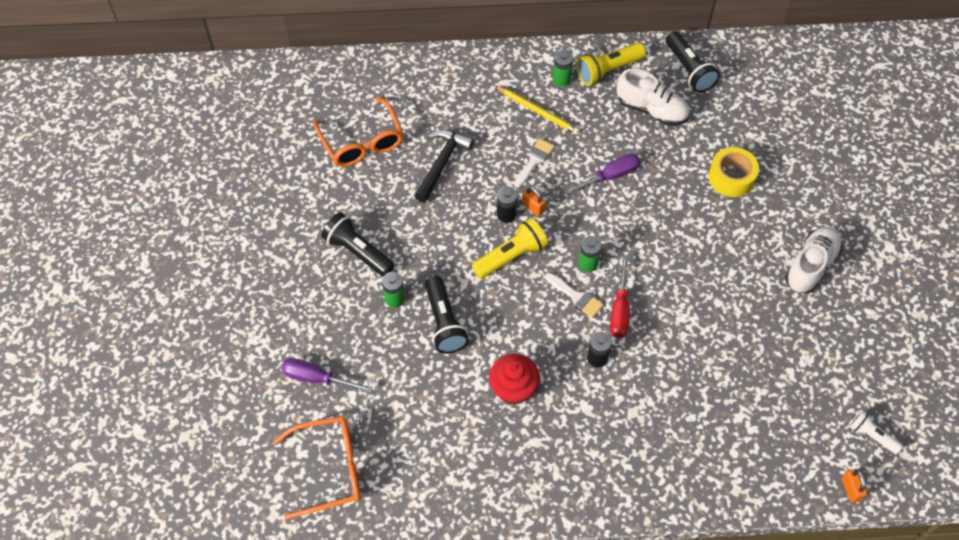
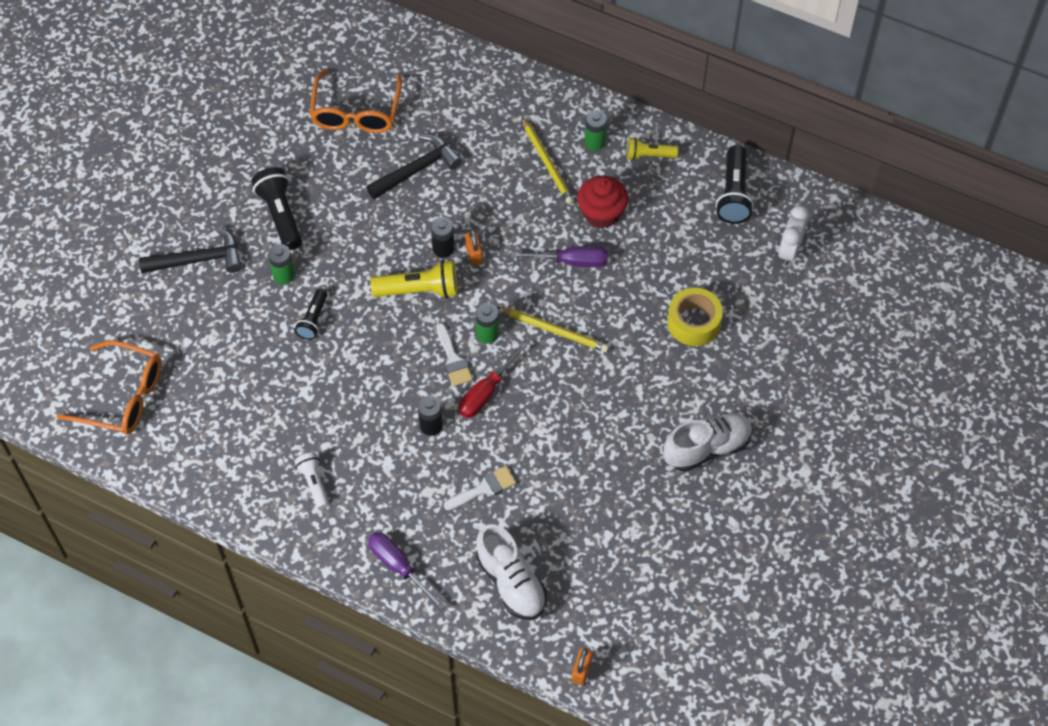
camera: 30 degrees right, 0 degrees up
(315, 321) = (199, 260): none -> black hammer
(317, 378) = (166, 311): purple screwdriver -> purple screwdriver (398, 567)
(444, 322) = (313, 320): black flashlight -> black flashlight, size x0.62
(513, 388) = (333, 412): red cupcake -> red cupcake (601, 213)
(534, 161) = (508, 210): white brush -> white brush (484, 488)
(608, 70) = (649, 155): yellow flashlight -> yellow flashlight, size x0.62
(636, 235) = (554, 330): none -> yellow pencil
(651, 110) = (663, 216): white shoe -> white shoe (511, 582)
(758, 92) = (789, 251): none -> white clock
(871, 435) = (641, 635): white flashlight -> white flashlight (314, 483)

